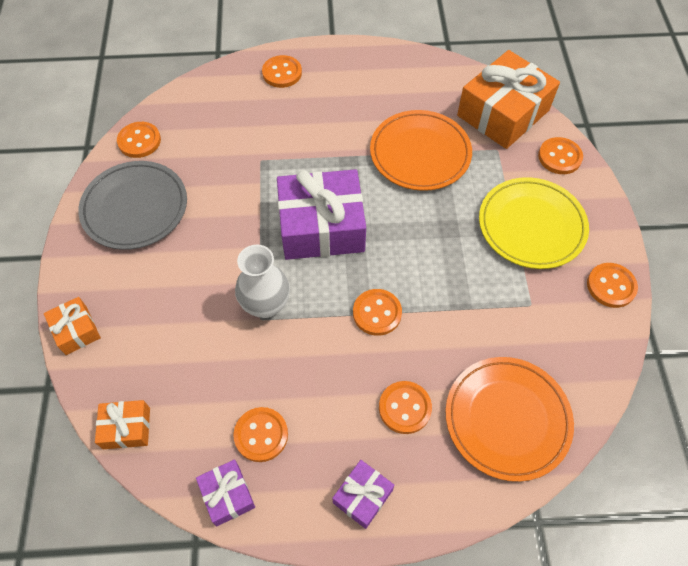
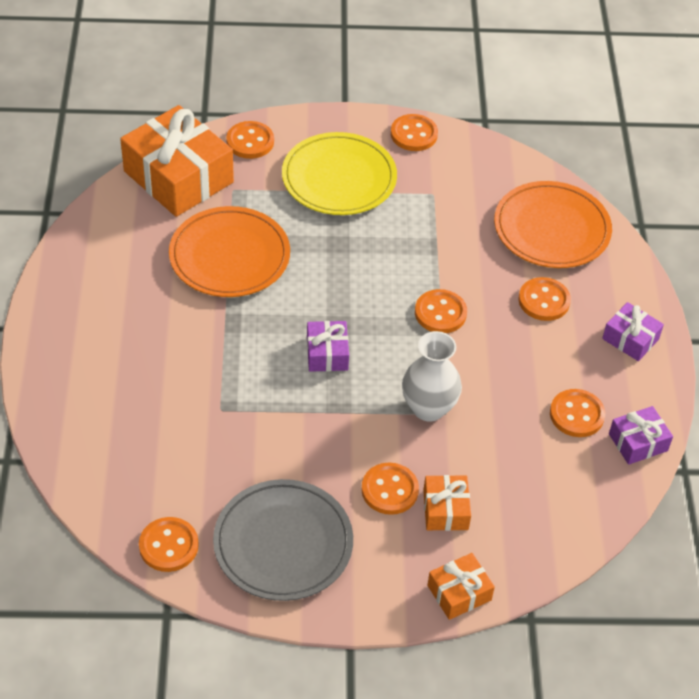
camera: 90 degrees left, 10 degrees down
(126, 428) = (575, 532): orange gift -> orange gift (445, 510)
(282, 73) = (69, 383): orange button -> orange button (389, 490)
(321, 227) = (327, 353): purple gift -> purple gift, size x0.48

